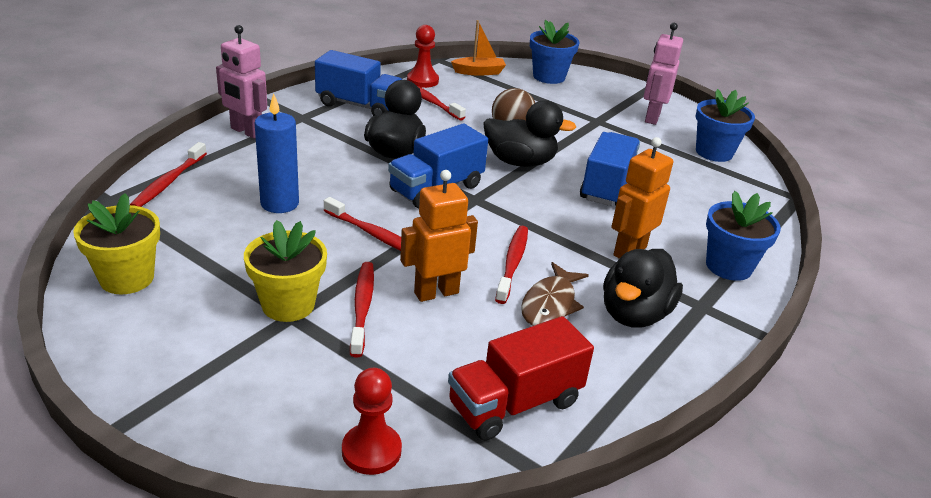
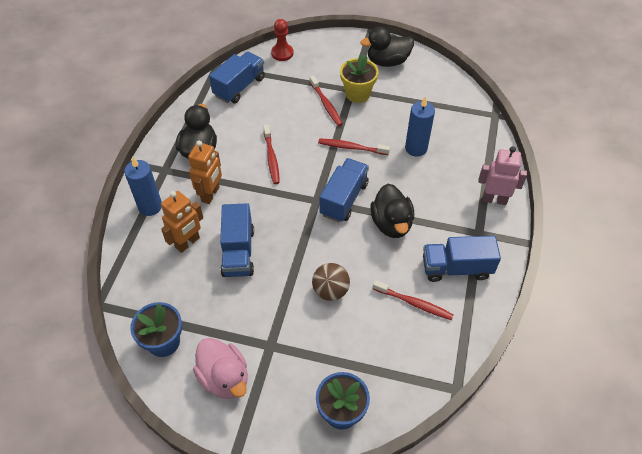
camera: 160 degrees right, 20 degrees up
(127, 278) = (433, 80): yellow flower pot -> none
(169, 182) = (484, 138): red toothbrush -> none
(422, 80) = (441, 336): red pawn -> none
(436, 292) = (299, 125): orange robot -> orange robot (187, 243)
(479, 72) = (407, 383): orange boat -> none
(514, 403) = (239, 87): red truck -> blue truck
(520, 162) = (307, 252): black duck -> black duck (387, 61)
(550, 304) = (242, 140): brown fish -> none
(652, 117) = (224, 378): pink robot -> pink duck
(728, 266) = (150, 206): blue flower pot -> blue candle

